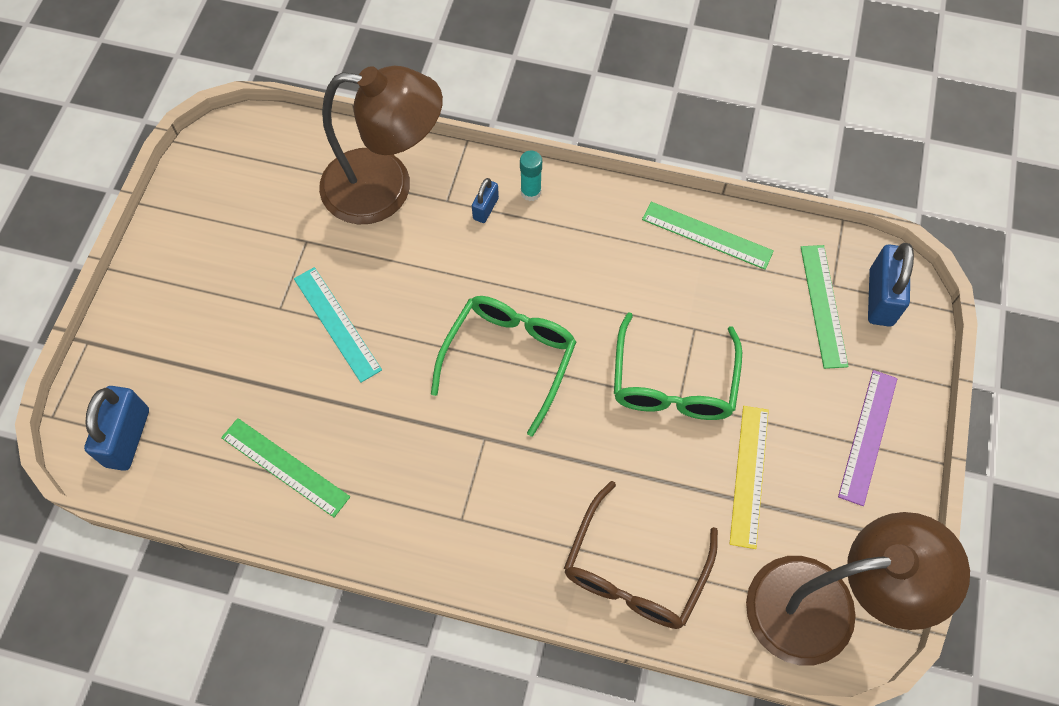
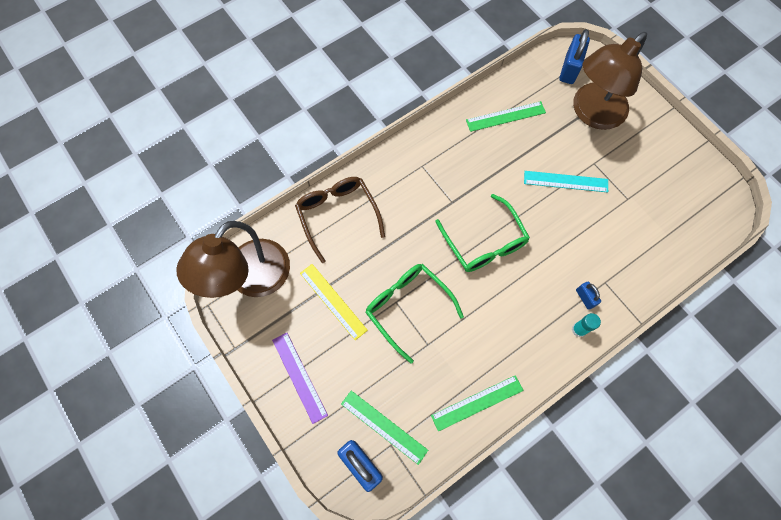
camera: 130 degrees right, 5 degrees up
(128, 437) = (569, 69): blue padlock -> blue padlock turned 60 degrees clockwise
(386, 188) = (636, 257): brown lamp -> brown lamp (592, 114)

